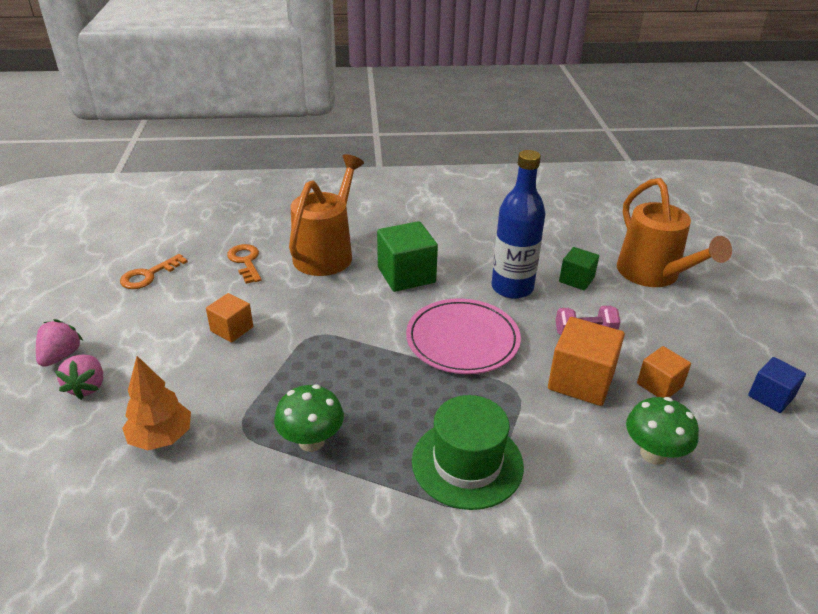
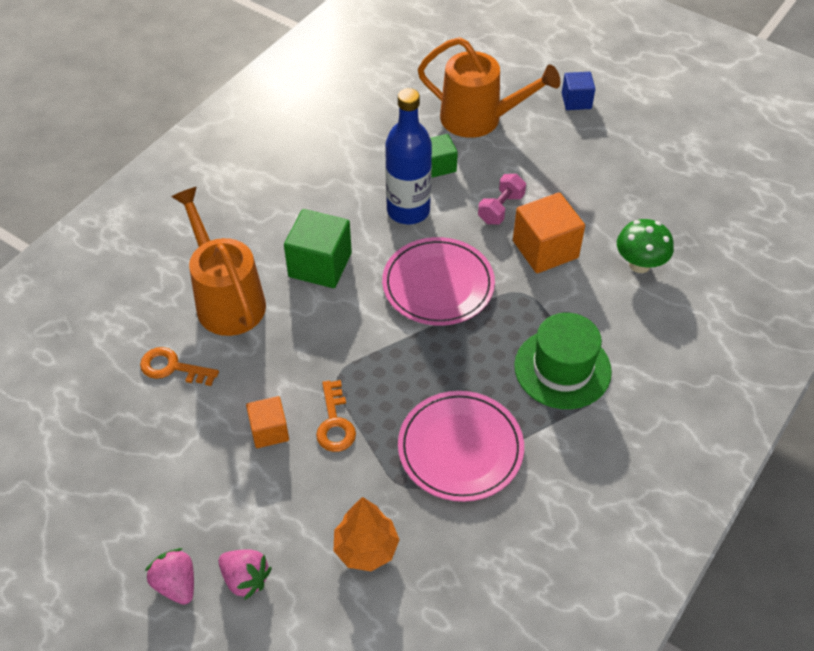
camera: 50 degrees left, 15 degrees up
(149, 275) = (111, 457): orange key -> orange key (335, 423)
(311, 441) = (460, 448): green mushroom -> pink plate
(659, 385) = (587, 212): orange cube -> none
(771, 396) = (647, 166): blue cube -> blue cube (576, 101)

